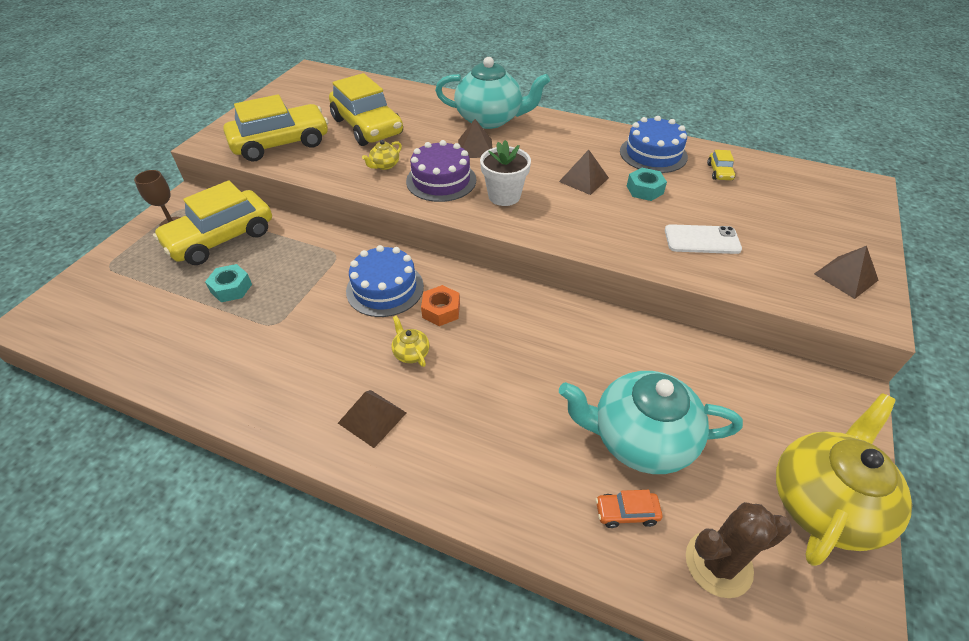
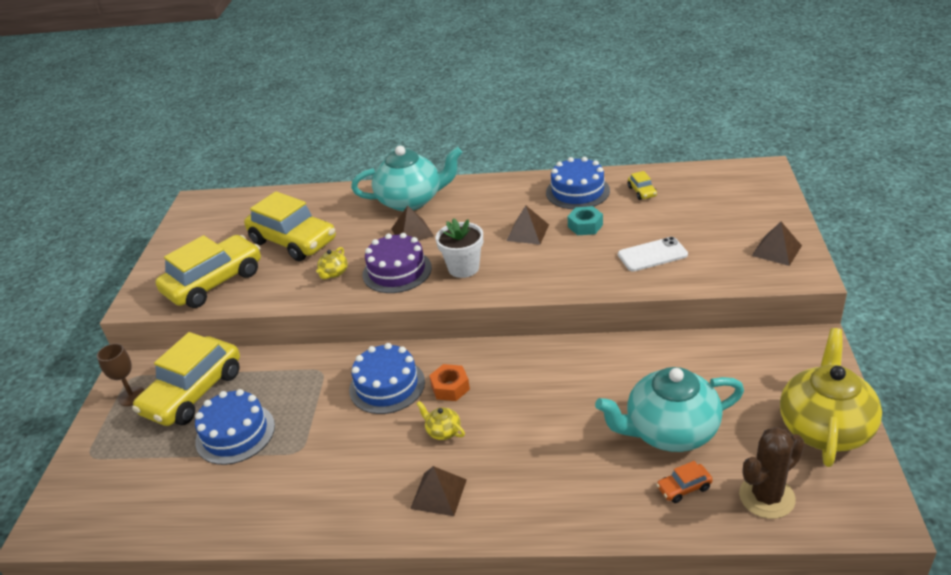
camera: 15 degrees left, 10 degrees down
(231, 288) = (235, 433): turquoise nut -> blue cake

